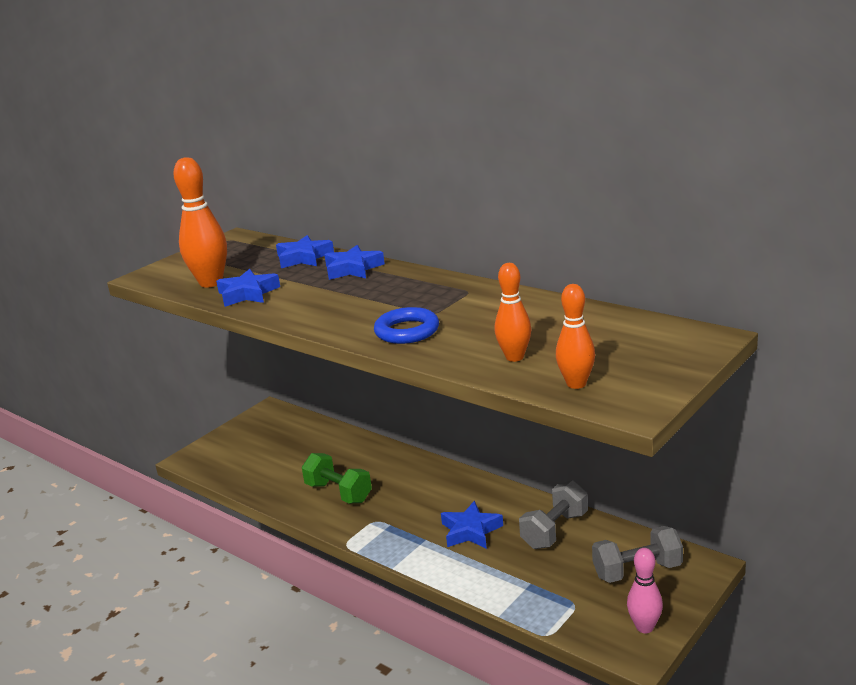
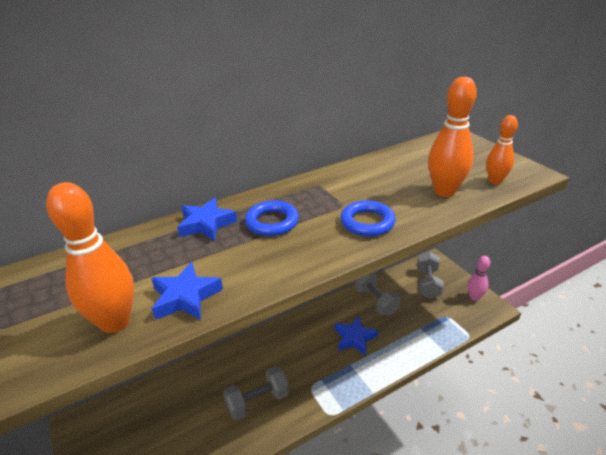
camera: 70 degrees left, 10 degrees up
(304, 258) = (138, 246): blue star -> none
(338, 492) = (258, 401): green dumbbell -> grey dumbbell
(375, 291) = (272, 222): none -> blue ring
(514, 357) = (444, 191): orange bowling pin -> orange bowling pin, size x1.61

